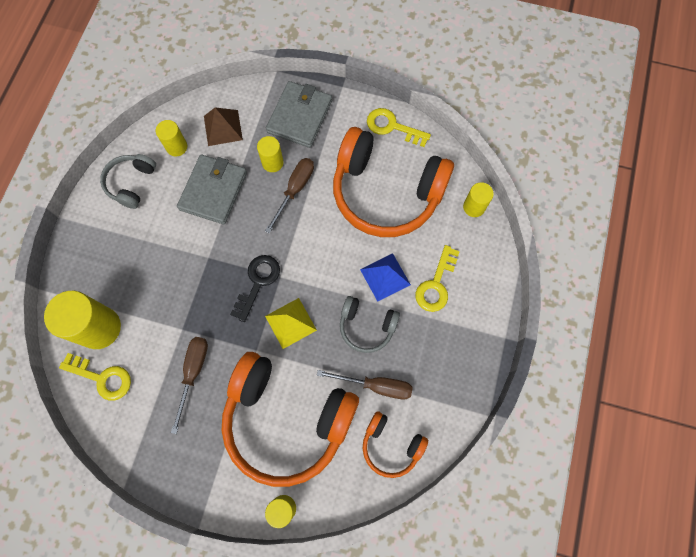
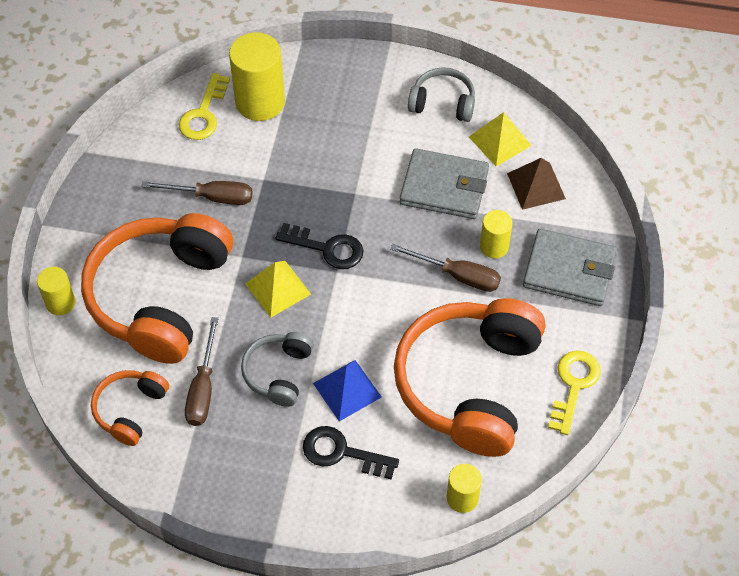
camera: 85 degrees right, 15 degrees down
(176, 147) = (500, 141): yellow cylinder -> yellow pyramid
(436, 284) = (342, 453): yellow key -> black key

